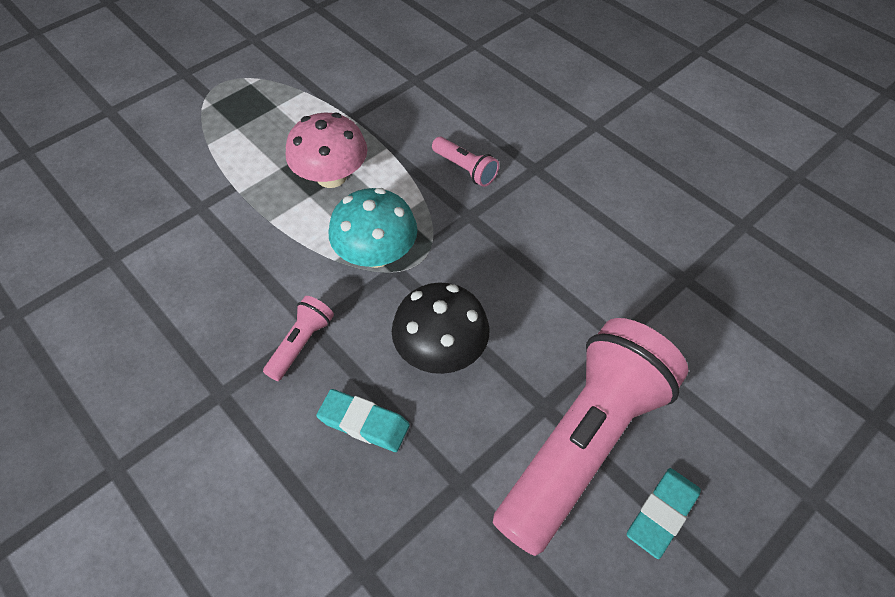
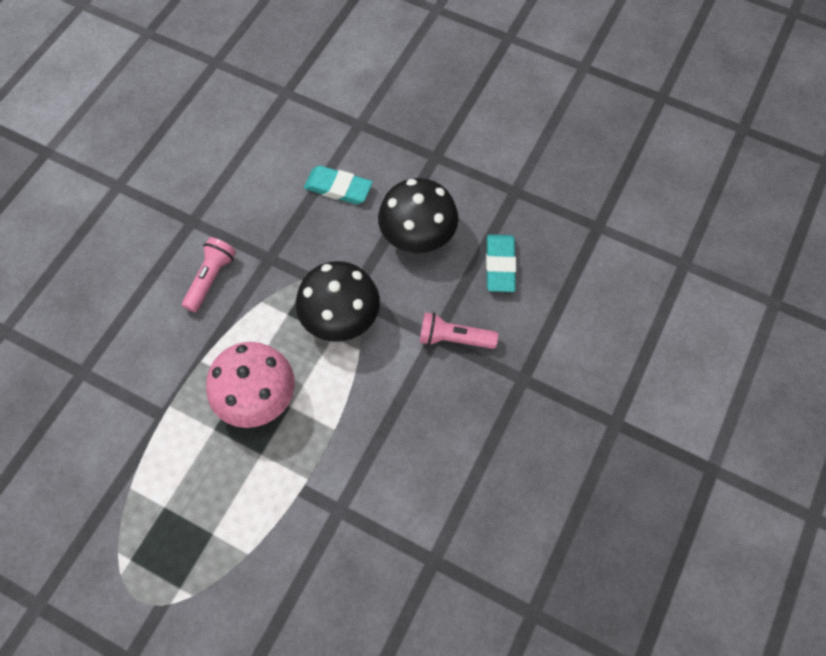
camera: 110 degrees left, 10 degrees up
(376, 254) = (340, 317): turquoise mushroom -> black mushroom
(583, 443) = (453, 128): pink flashlight -> none
(662, 514) = (482, 79): turquoise eraser -> turquoise eraser (338, 188)

